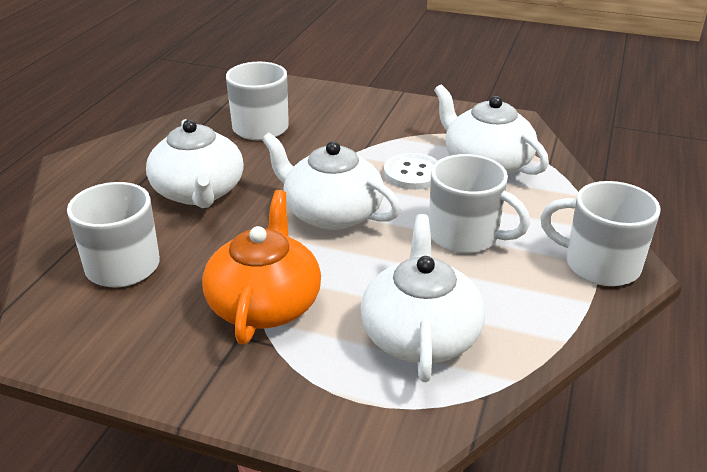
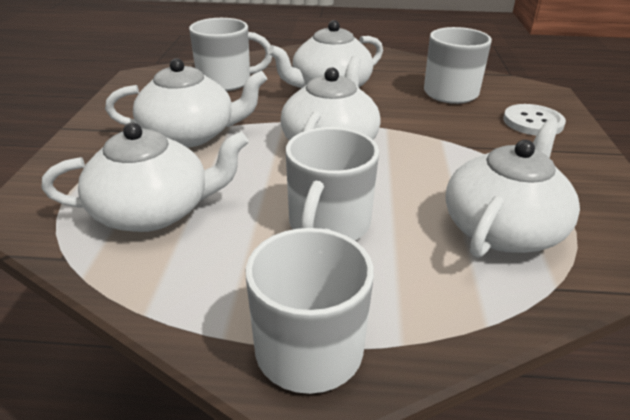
camera: 75 degrees right, 0 degrees up
(265, 303) = (190, 135): orange teapot -> white teapot
(413, 173) = (435, 179): white button -> white button (533, 122)

